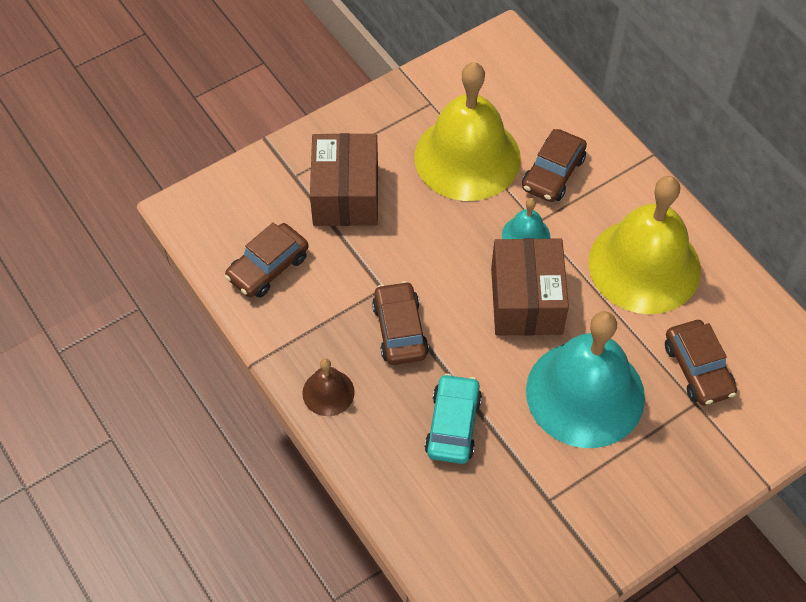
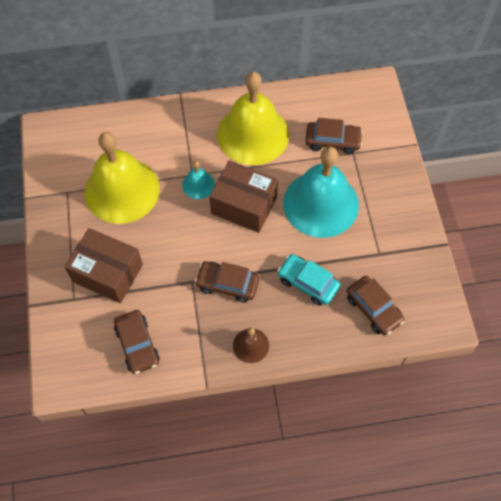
camera: 65 degrees left, 5 degrees up
(553, 173) = (162, 150): brown car -> brown car (373, 309)

